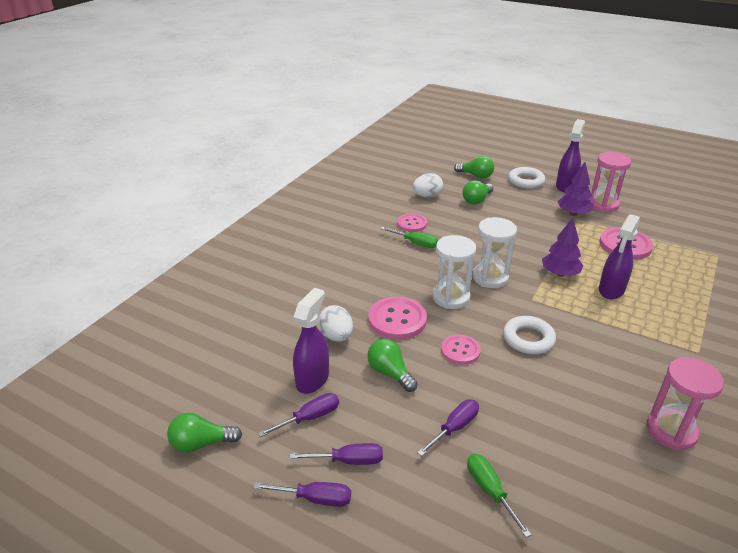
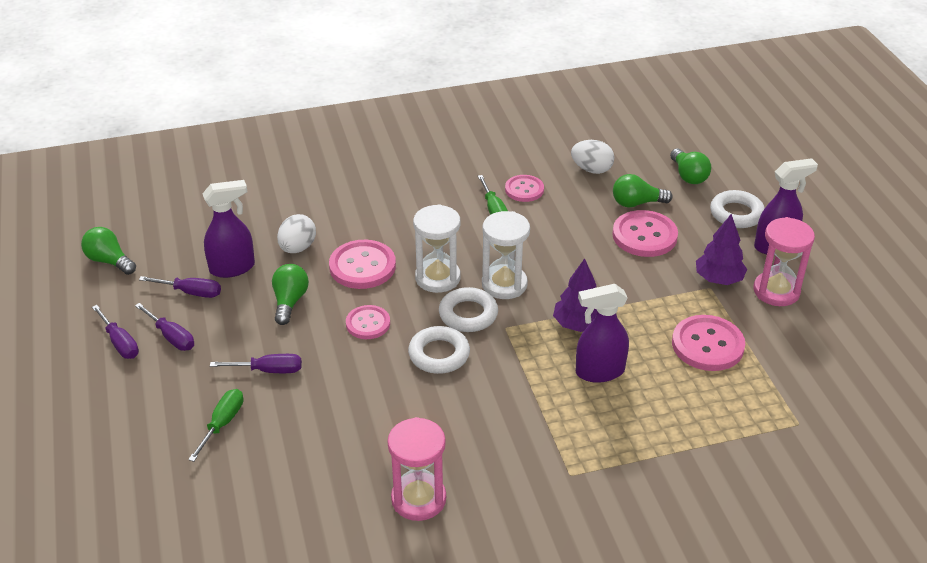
camera: 45 degrees right, 5 degrees up
(502, 306) = (468, 314): none -> white ring
(508, 213) = (644, 236): none -> pink button

